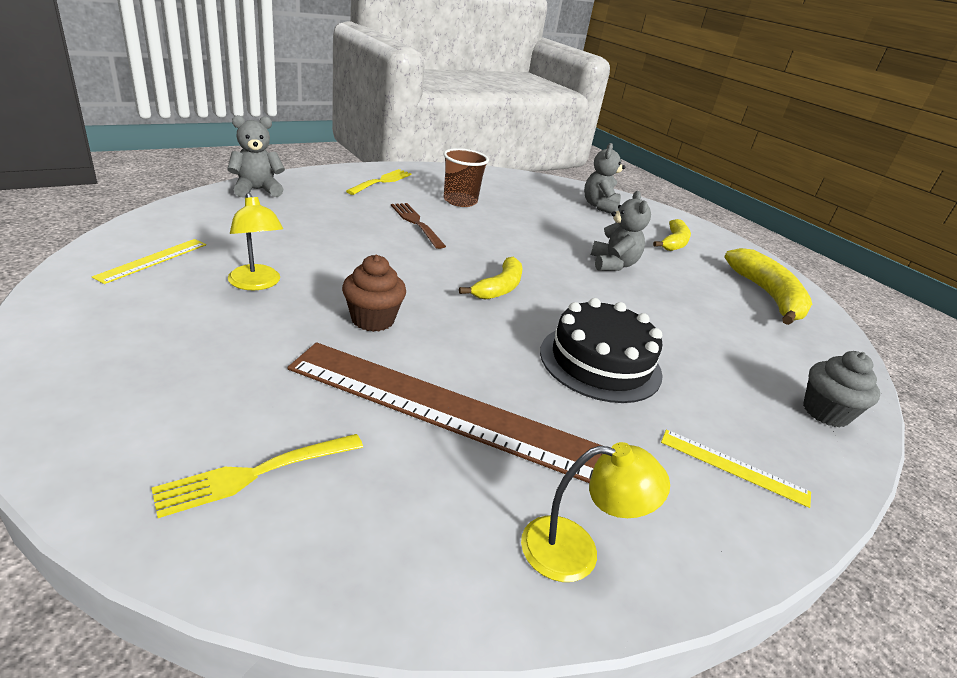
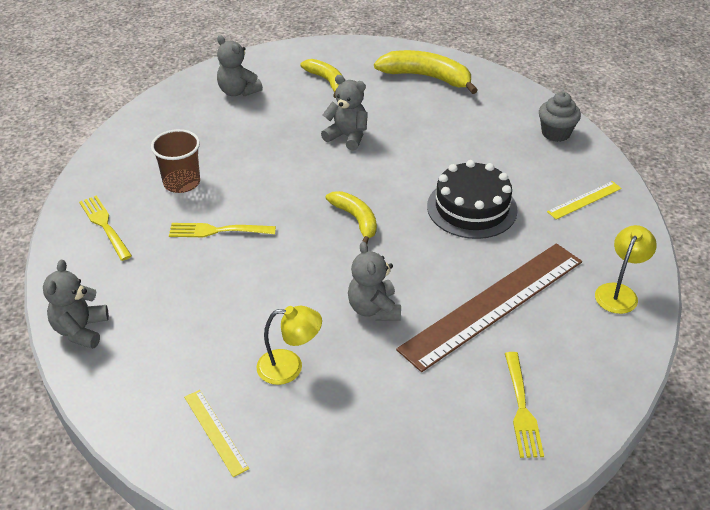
camera: 55 degrees left, 10 degrees up
(372, 320) = (374, 309): brown cupcake -> grey teddy bear
(416, 223) = (217, 231): brown fork -> yellow fork

